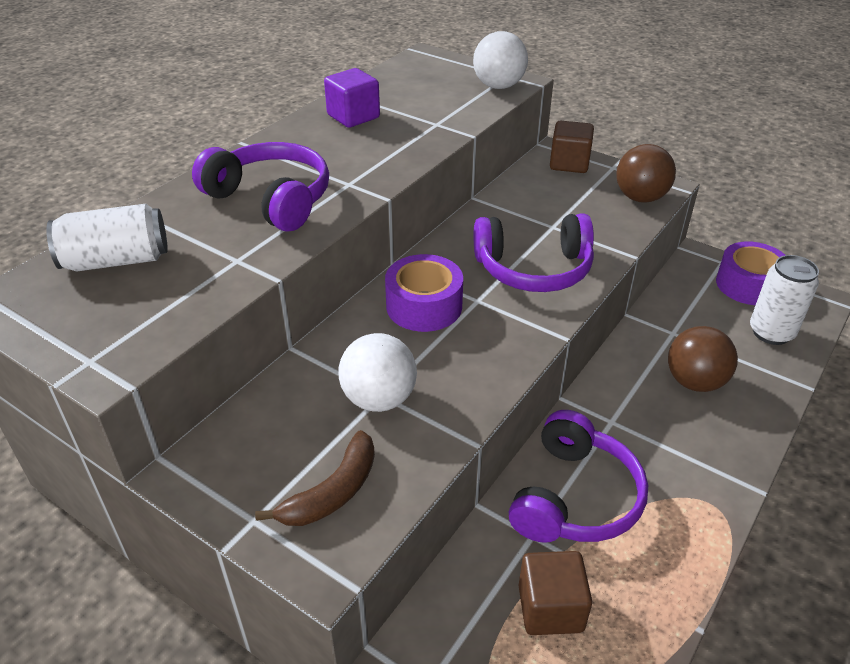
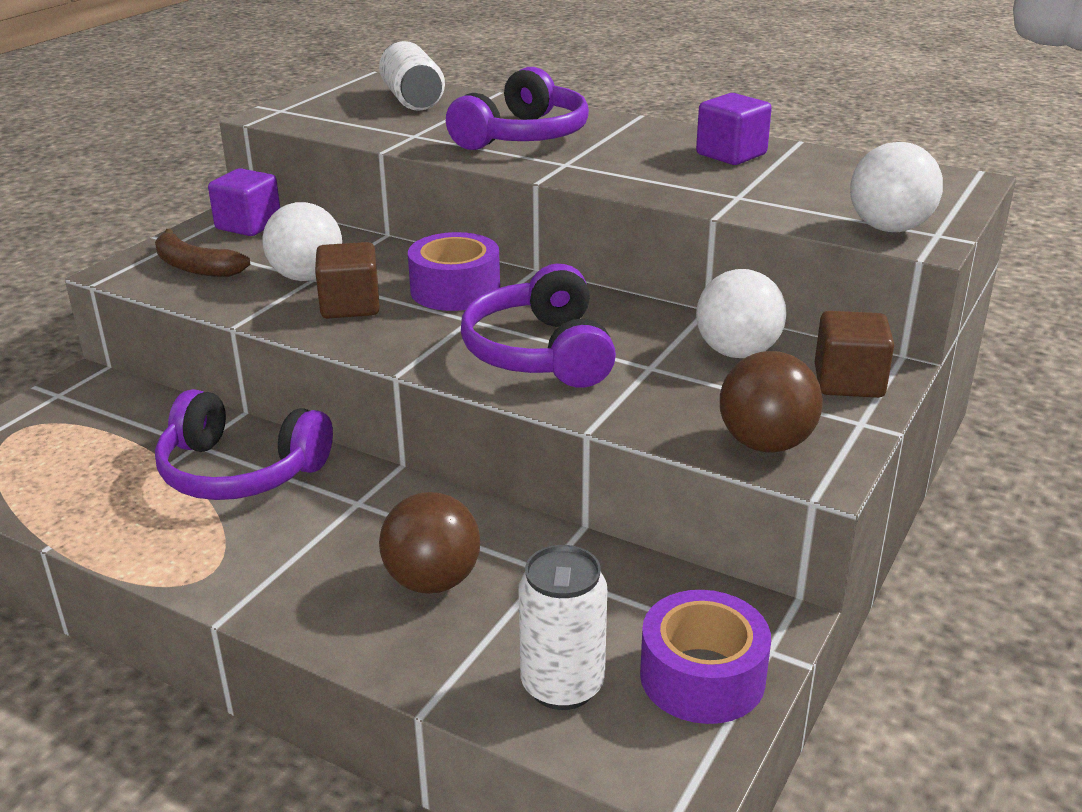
camera: 85 degrees right, 10 degrees down
(227, 456) = (248, 225): none -> purple cube
(534, 193) = (737, 352): none -> white ball
(550, 608) = (107, 454): brown cube -> brown cube (350, 306)

